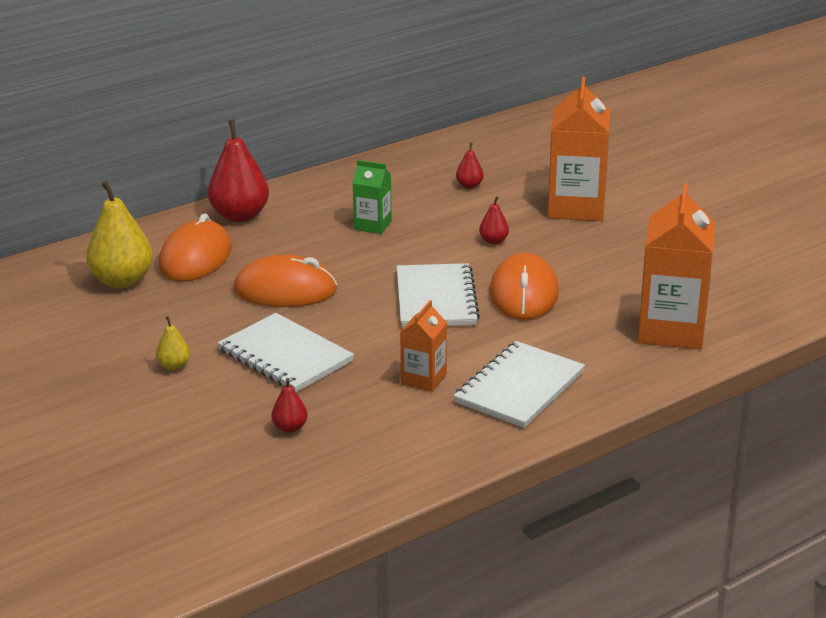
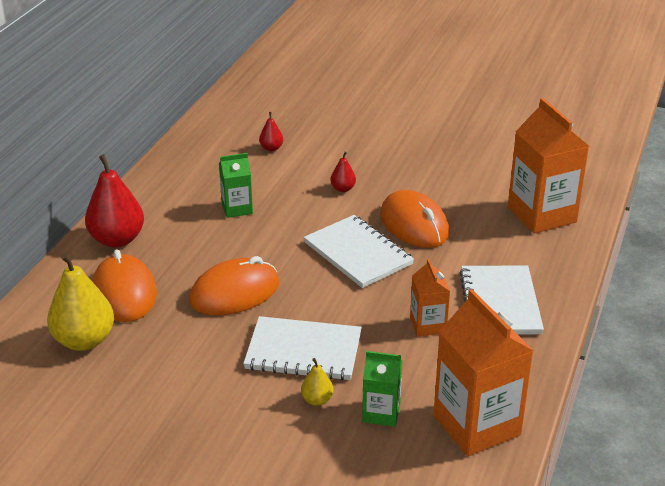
camera: 35 degrees left, 5 degrees up
(174, 366) = (224, 400): yellow pear -> yellow pear (317, 400)
(290, 428) = (381, 413): red pear -> green carton
(576, 207) = (368, 140): orange carton -> orange carton (476, 425)

